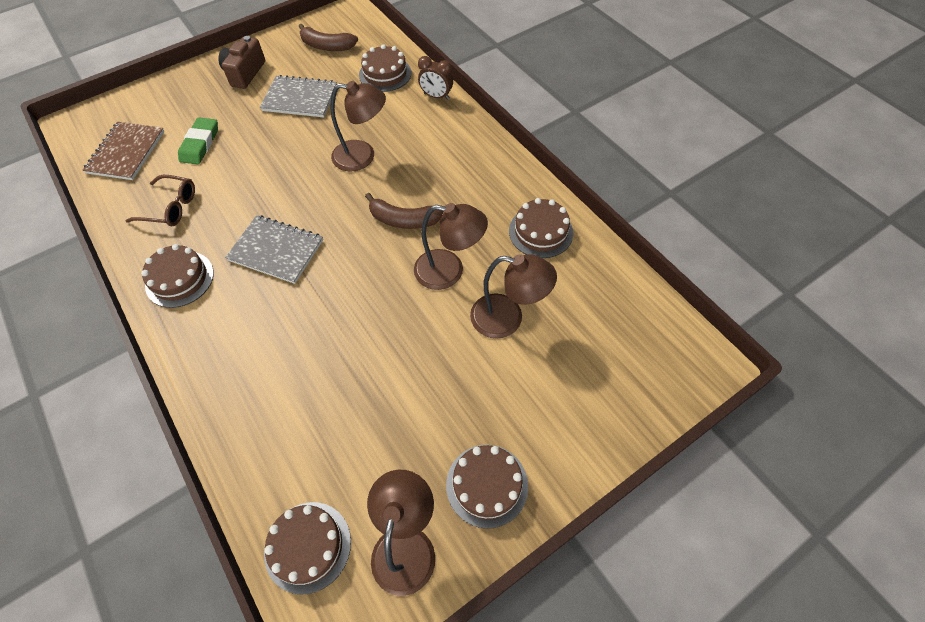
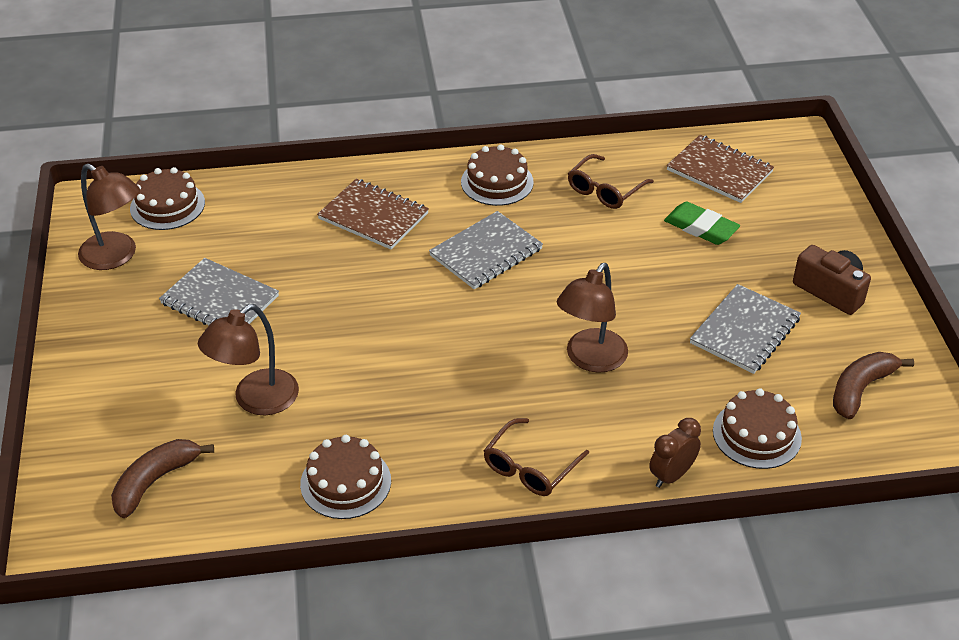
camera: 115 degrees right, 15 degrees down
(258, 347) = (373, 216): none -> brown notebook
(404, 220) = (457, 363): brown banana -> brown banana (155, 481)
(418, 408) = (220, 300): none -> grey notebook
(449, 271) = (353, 376): brown lamp -> none
(469, 152) = (530, 467): none -> brown glasses
(487, 485) = (113, 319): brown cake -> none

